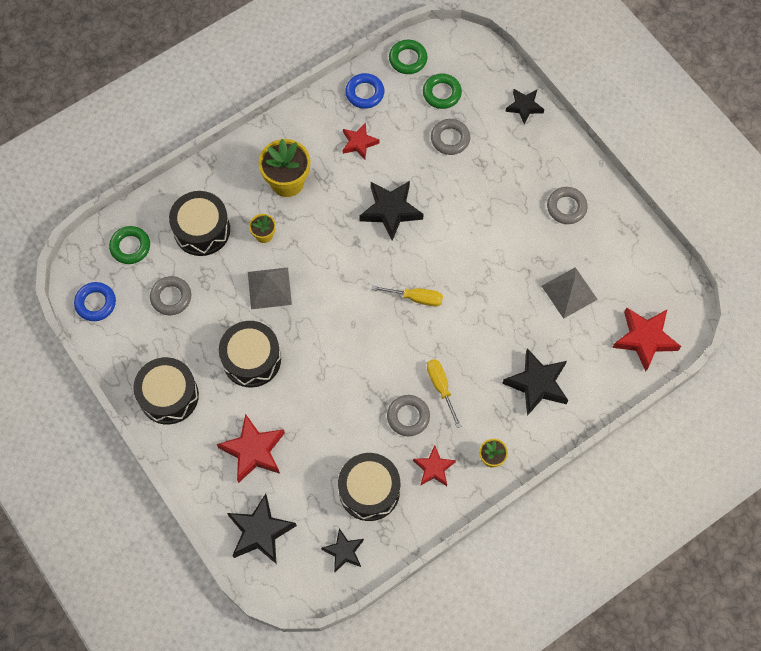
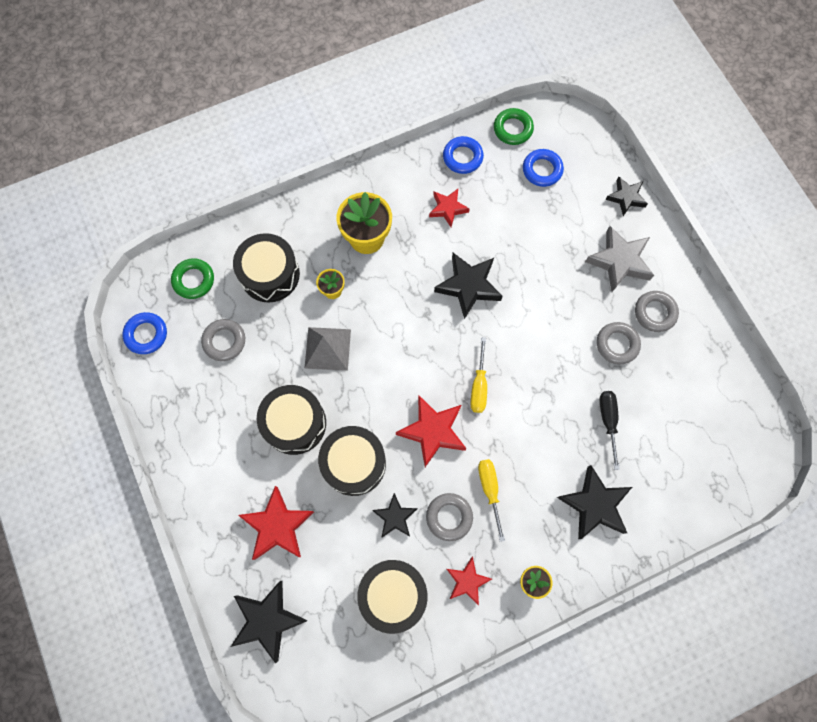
camera: 10 degrees right, 5 degrees up
(169, 396) = (201, 448): black drum -> black drum (354, 463)
(344, 551) = (353, 660): black star -> black star (395, 517)
(415, 298) = (479, 385): yellow screwdriver -> yellow screwdriver turned 75 degrees clockwise
(442, 93) = (542, 170): green ring -> blue ring
(450, 139) = (543, 219): grey ring -> grey ring (617, 344)
(527, 166) = (619, 261): none -> grey star
(538, 310) = (608, 421): none -> black screwdriver
(569, 292) = (644, 407): grey pyramid -> none
(644, 339) = (719, 474): red star -> red star (432, 431)

